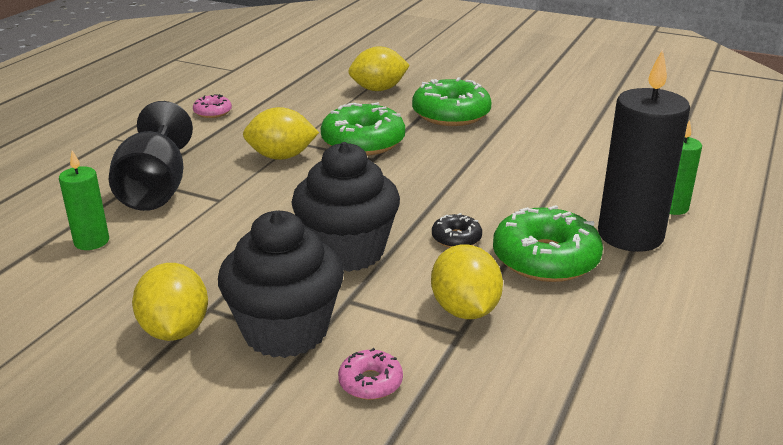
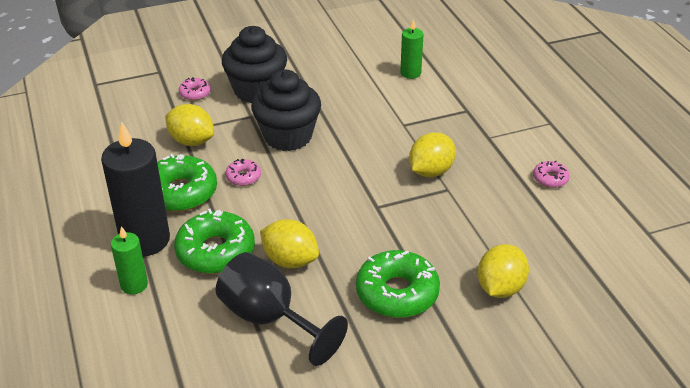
camera: 135 degrees right, 10 degrees up
(155, 189) = (447, 110): black goblet -> black goblet (270, 319)
(175, 330) = (300, 67): yellow lemon -> yellow lemon (290, 260)
(363, 142) = (407, 217): green donut -> green donut (215, 251)
(456, 238) = (243, 177): black donut -> pink donut

